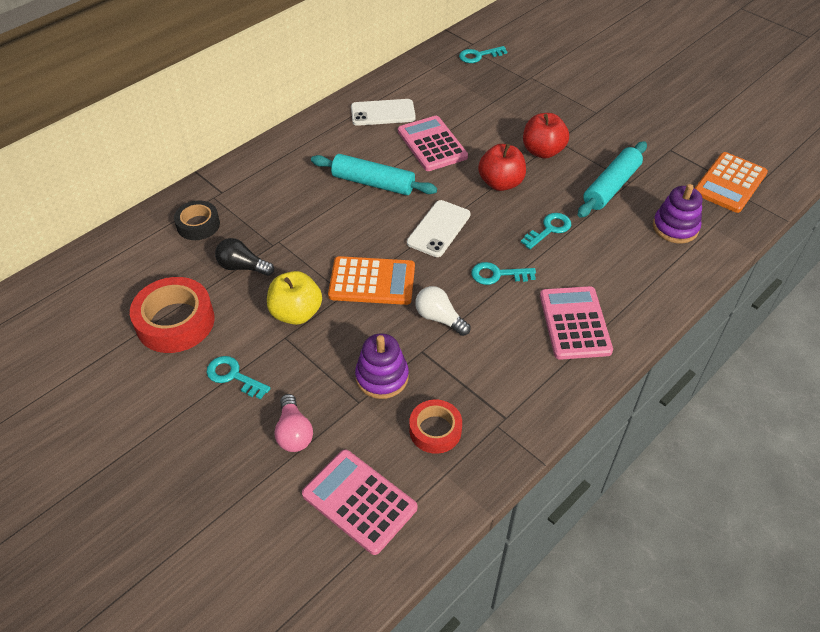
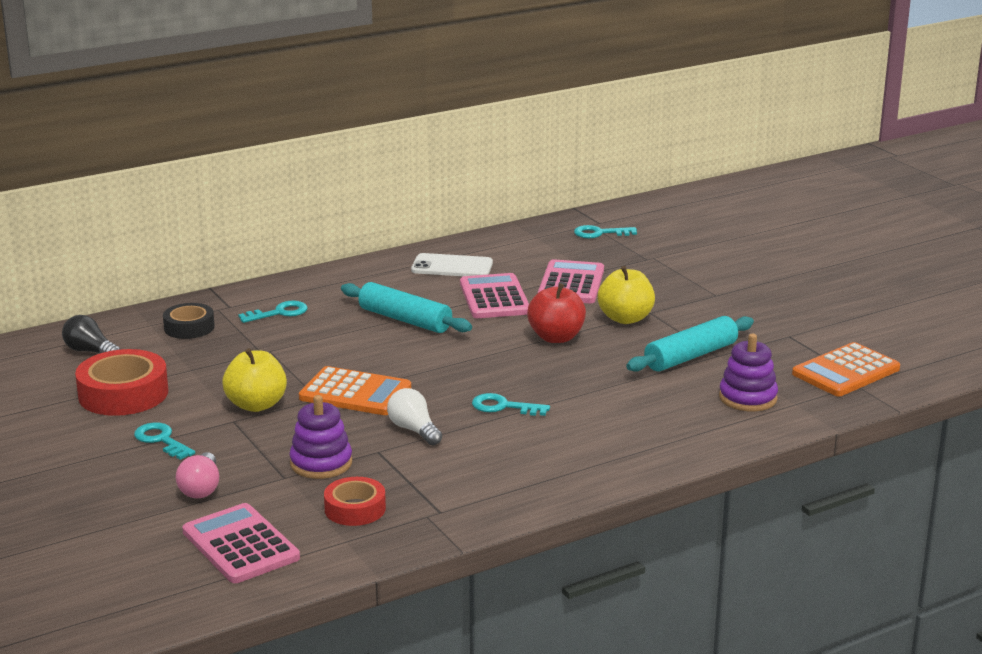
camera: 15 degrees right, 25 degrees down
(243, 267) = (219, 364): black light bulb -> black light bulb (90, 351)
(439, 229) = (458, 363): white phone -> none
(542, 151) = (625, 318): red apple -> yellow apple
(549, 229) = (589, 380): turquoise key -> turquoise key (279, 313)
(574, 323) = (569, 454): pink calculator -> pink calculator (571, 283)

